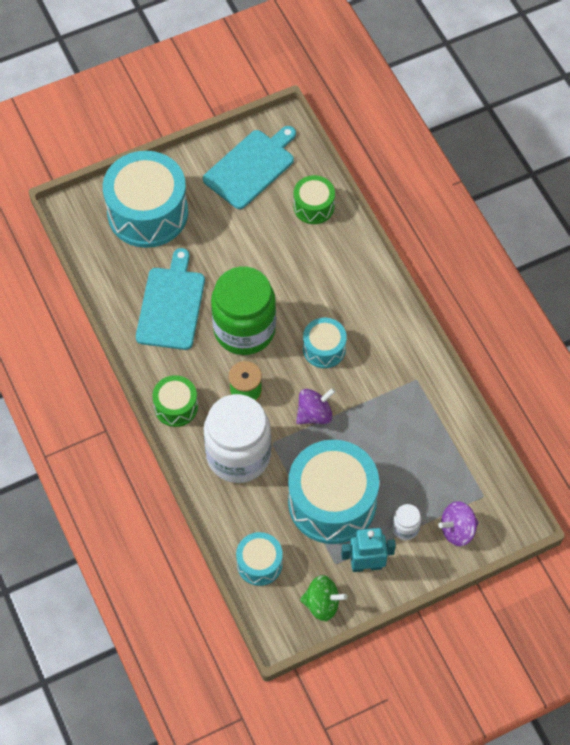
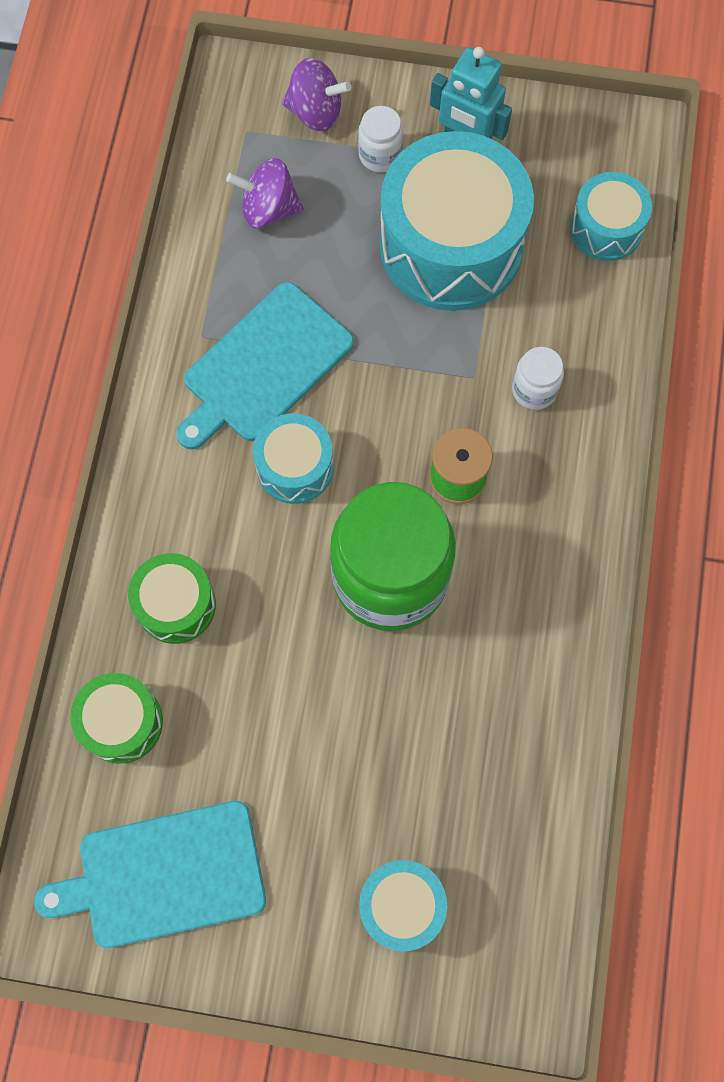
camera: 145 degrees left, 10 degrees up
(147, 213) = (401, 906): turquoise drum -> turquoise drum, size x0.51
(171, 305) = (475, 697): turquoise cutting board -> turquoise cutting board (264, 366)
(176, 407) = (578, 520): green drum -> green drum (176, 605)
(238, 455) = (534, 390): white jar -> white jar, size x0.42
(314, 414) = (383, 379): purple spinning top -> purple spinning top (268, 209)
(322, 604) = (558, 132): green spinning top -> none

